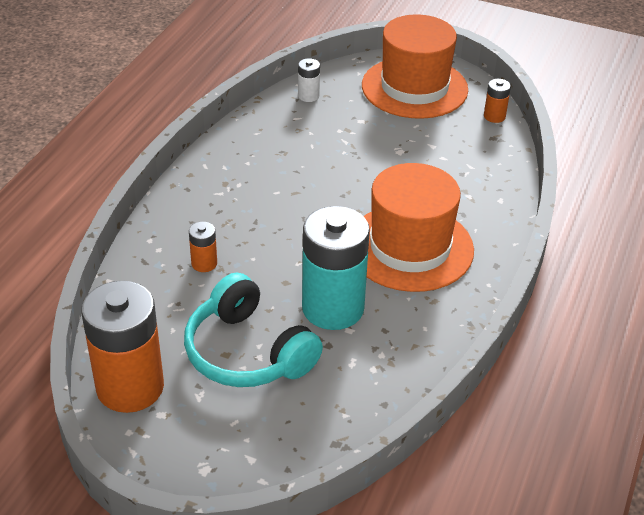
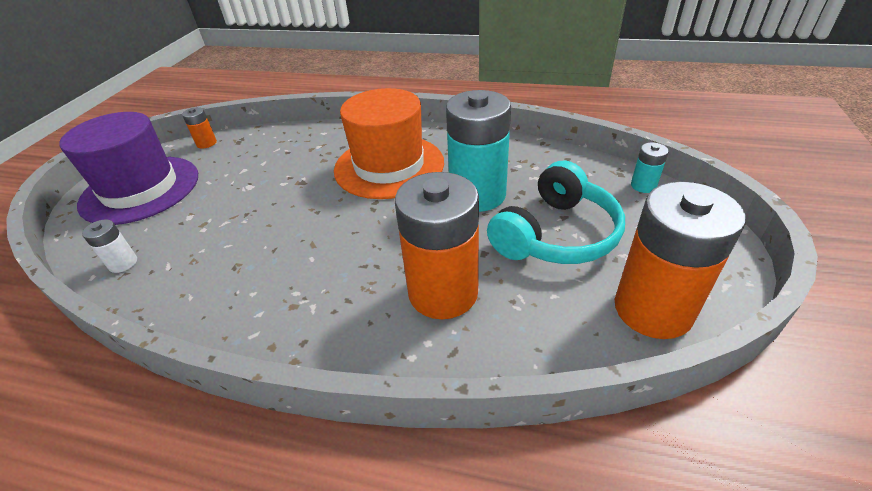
camera: 95 degrees left, 0 degrees up
(204, 263) = (443, 292): orange battery -> orange battery, size x2.31
(304, 455) = (643, 186): none -> turquoise battery
(414, 87) = (140, 189): orange hat -> purple hat

